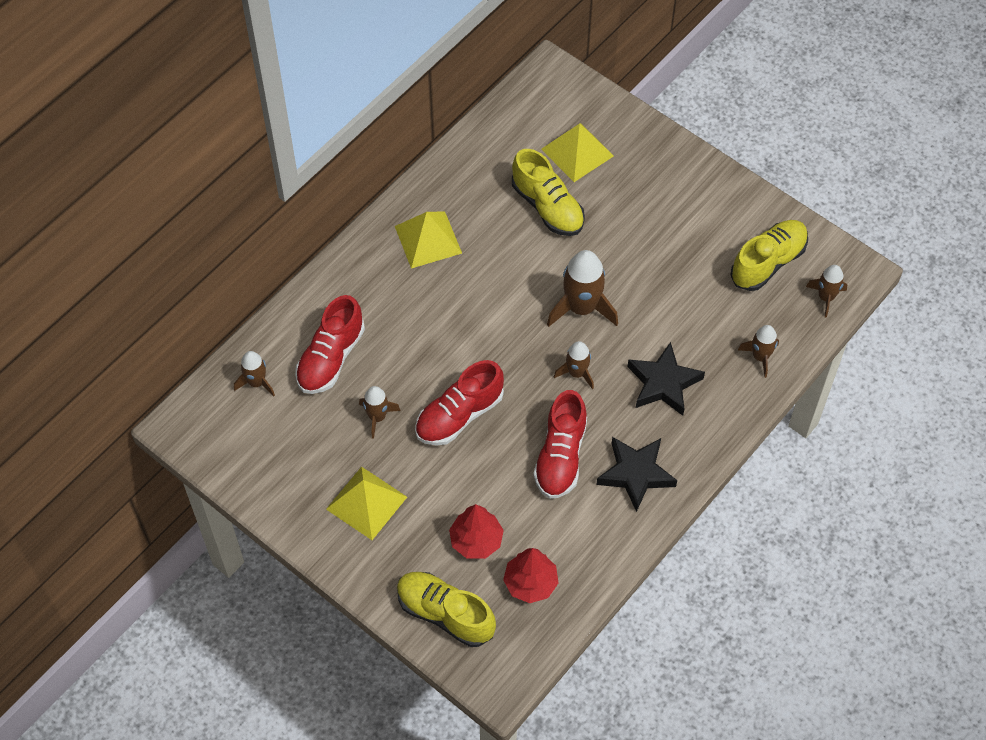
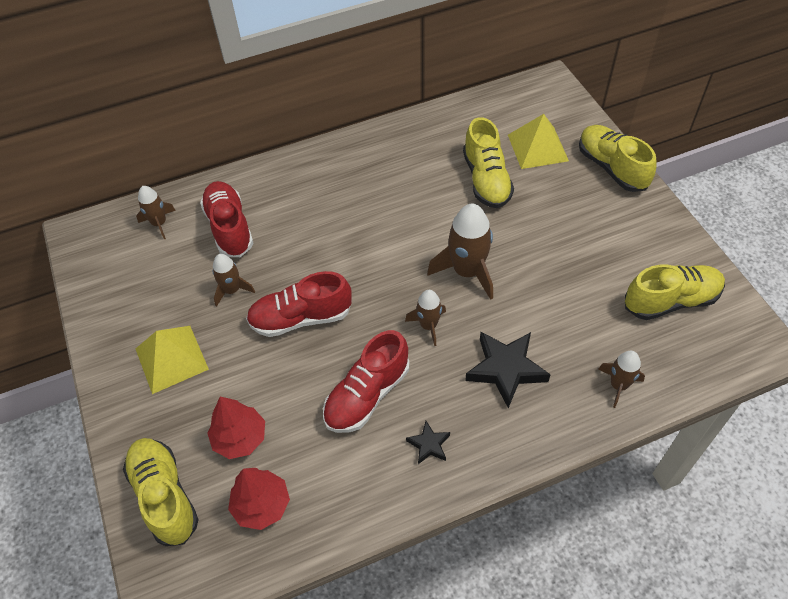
camera: 30 degrees right, 5 degrees down
(331, 358) = (229, 228): red shoe -> red shoe turned 105 degrees clockwise
(428, 239) = (369, 168): yellow pyramid -> none
(636, 474) = (429, 445): black star -> black star, size x0.51
(656, 148) = (612, 168): none -> yellow shoe
(826, 297) = (717, 356): brown rocket -> none

